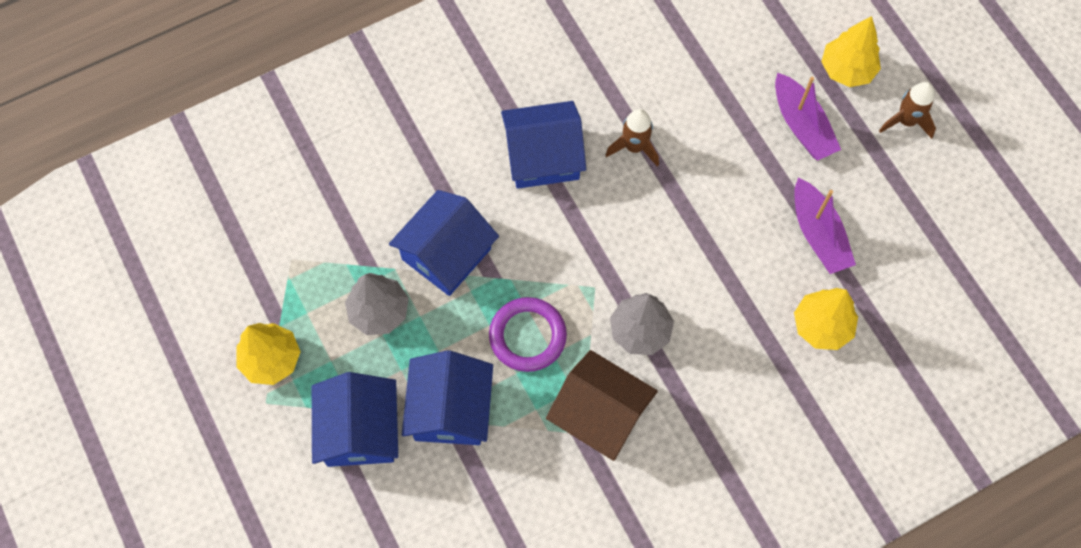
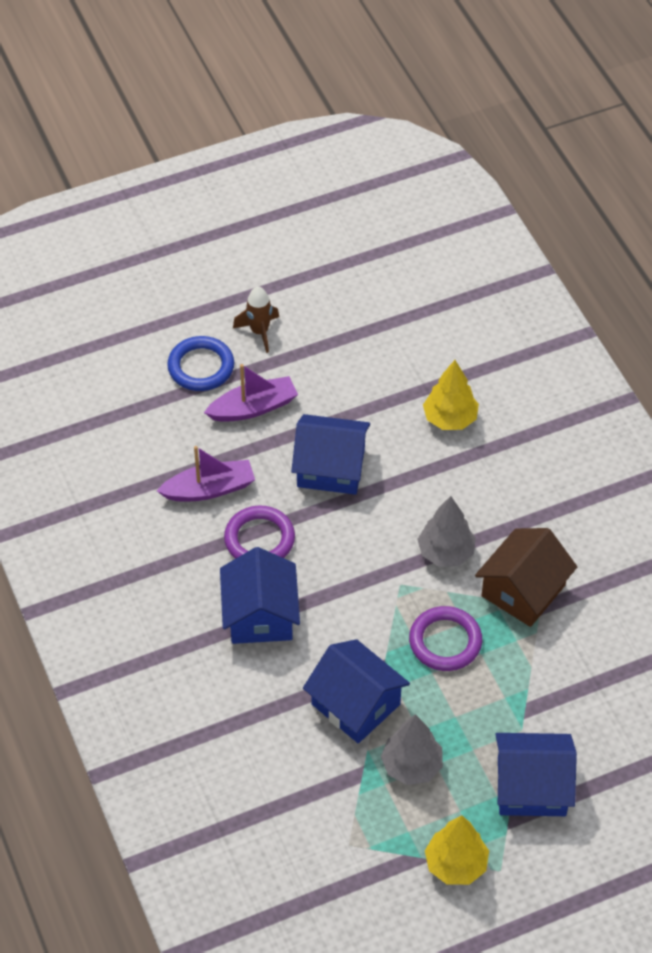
camera: 85 degrees left, 15 degrees down
(450, 409) = (514, 709): blue house -> blue house (331, 468)
(634, 147) = (259, 539): brown rocket -> purple ring
(818, 234) = (363, 409): purple boat -> purple boat (209, 489)
(846, 70) = (201, 367): yellow tree -> blue ring

